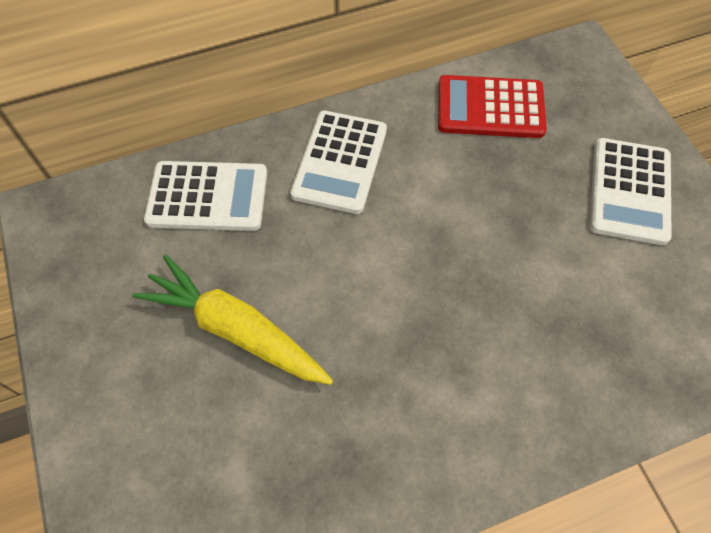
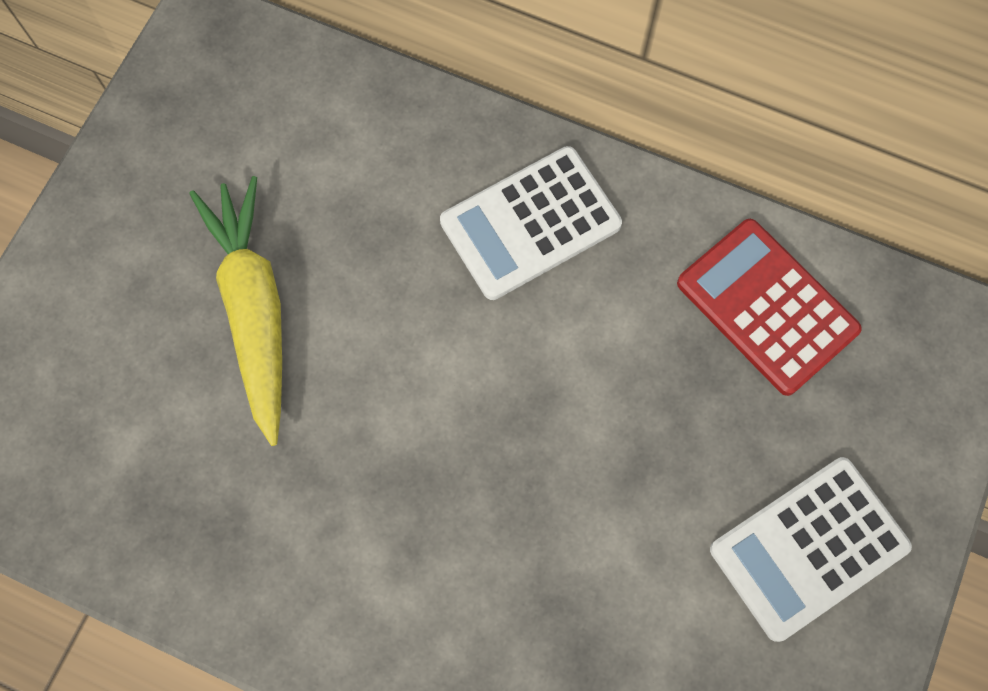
camera: 45 degrees right, 10 degrees up
(208, 197) = (362, 145): white calculator -> none

